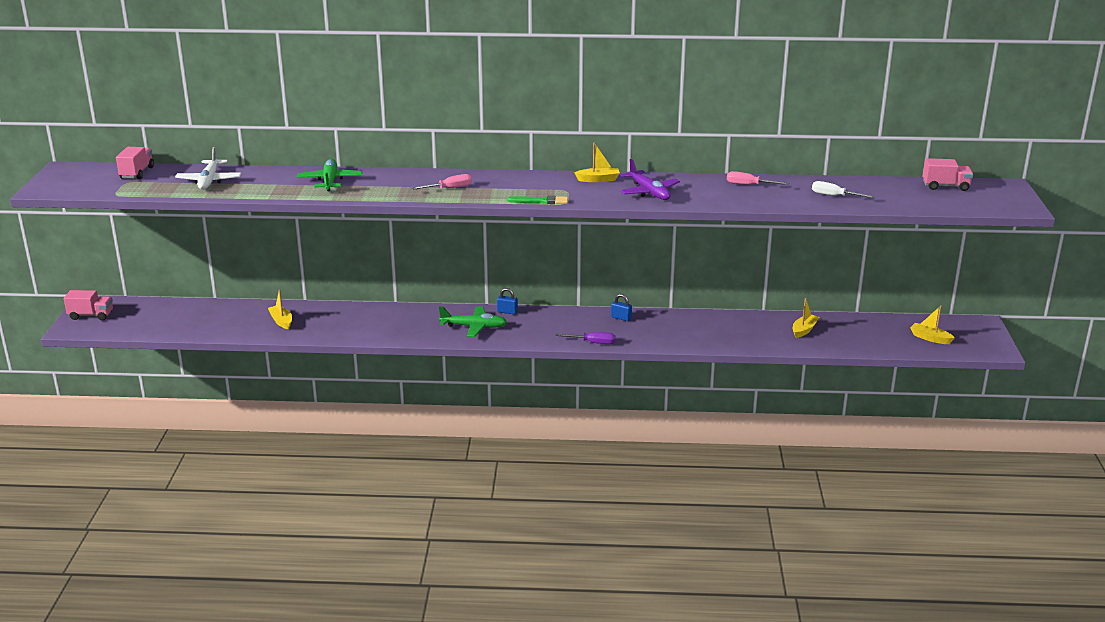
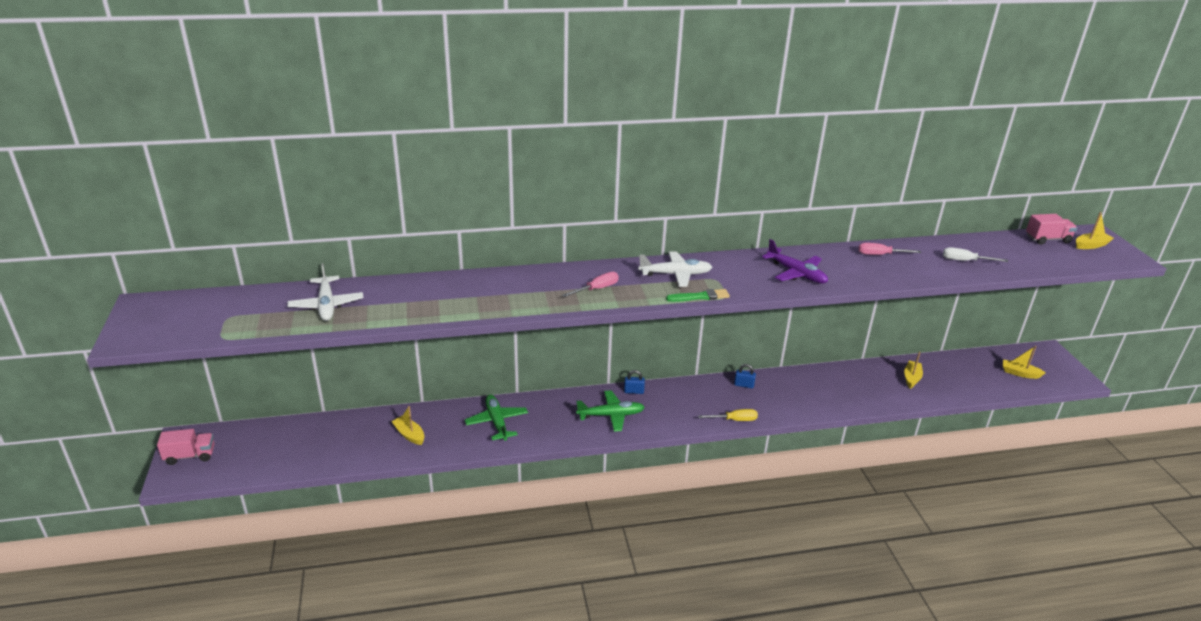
camera: 15 degrees left, 5 degrees up
(137, 173) = (235, 302): pink truck -> none
(330, 181) = (464, 292): green plane -> green plane (497, 422)
(530, 184) = (675, 274): none -> white plane
(592, 342) = (734, 420): purple screwdriver -> yellow screwdriver
(598, 179) = (737, 262): yellow boat -> yellow boat (1091, 245)

